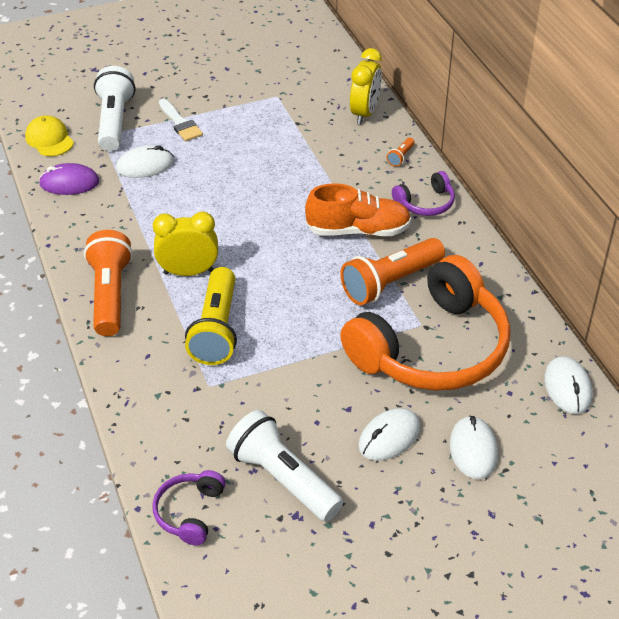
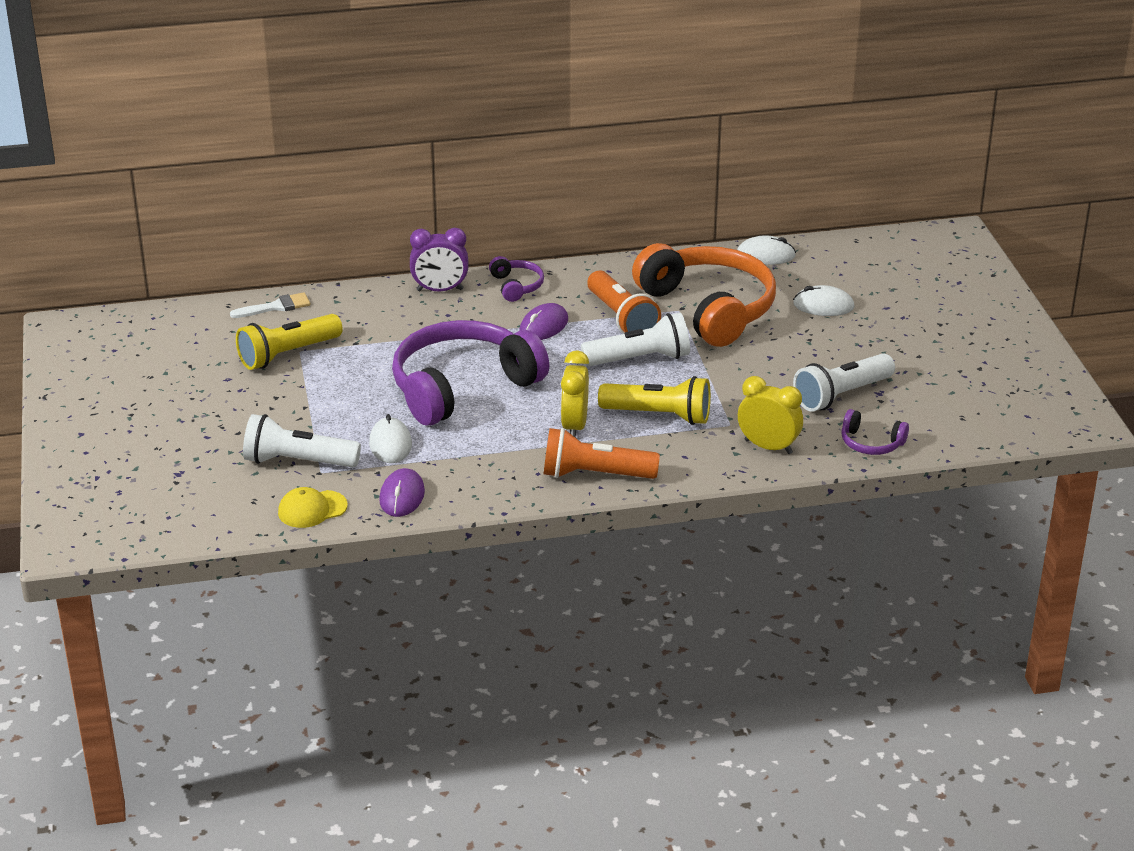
camera: 80 degrees left, 10 degrees down
(180, 123) = (321, 417): white brush -> white brush (276, 307)
(240, 193) = (462, 387): none -> purple headphones
(269, 91) = (288, 354): none -> yellow flashlight
(316, 304) = (640, 359): none -> white flashlight
(358, 230) = (543, 326): orange shoe -> purple mouse
(364, 113) = (357, 301): yellow clock -> yellow clock (768, 447)
(389, 437) = (804, 341): white mouse -> none
(401, 157) = (440, 290): orange flashlight -> purple clock

